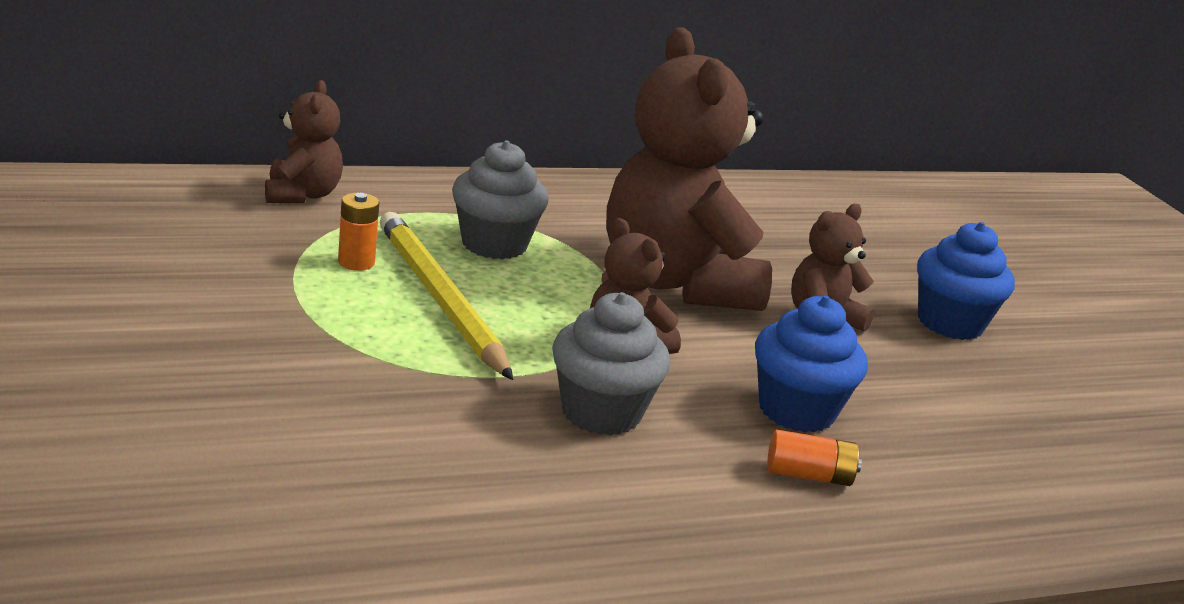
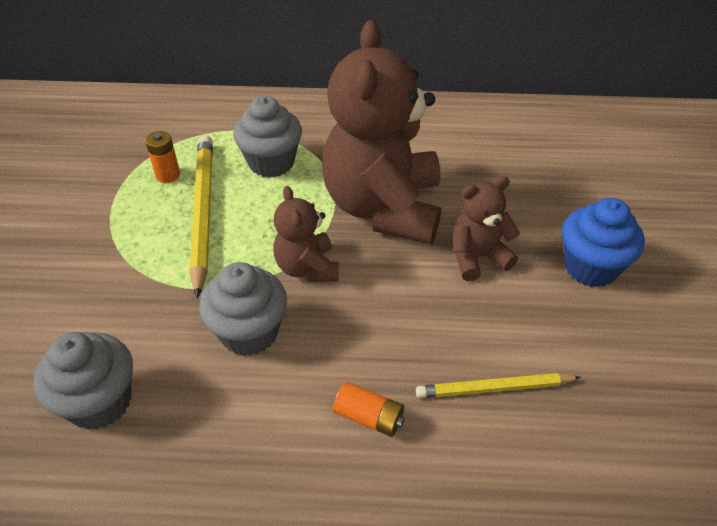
camera: 25 degrees right, 20 degrees up
(302, 195) = (170, 112): brown teddy bear -> none
(455, 499) = (100, 402): none -> grey cupcake
(796, 410) = (400, 348): blue cupcake -> none
(926, 435) = (494, 388): none -> yellow pencil

